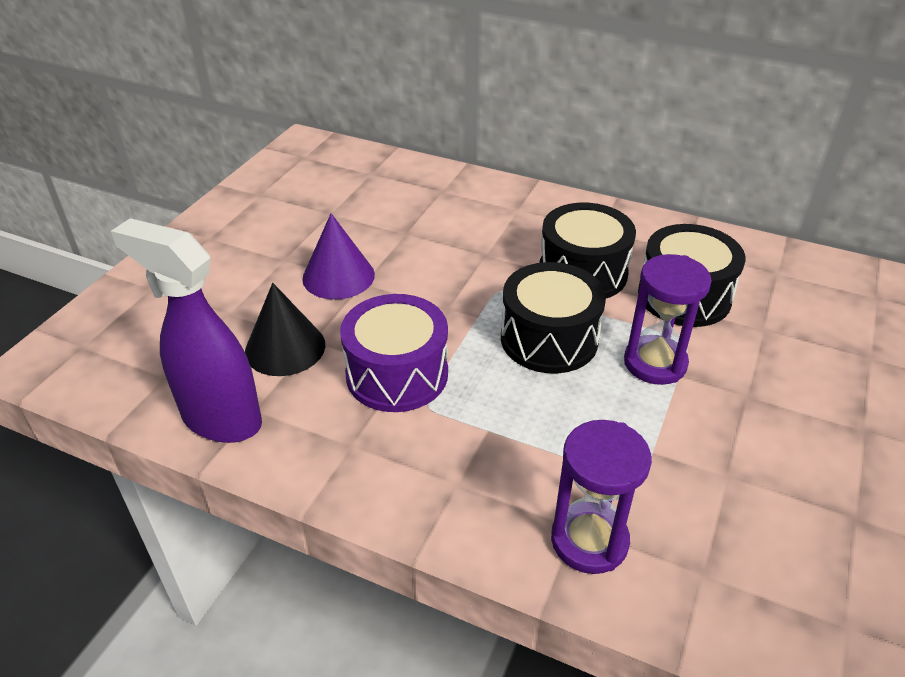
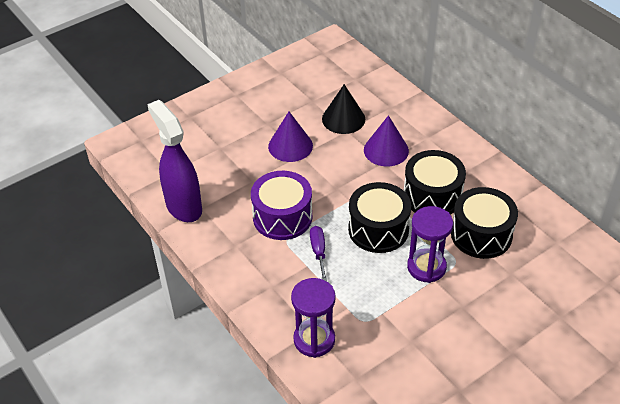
camera: 30 degrees right, 5 degrees up
(285, 348) = (236, 179): black cone -> black cone (343, 119)
(477, 239) = (386, 150): none -> purple cone
(489, 402) = (318, 252): none -> purple screwdriver

